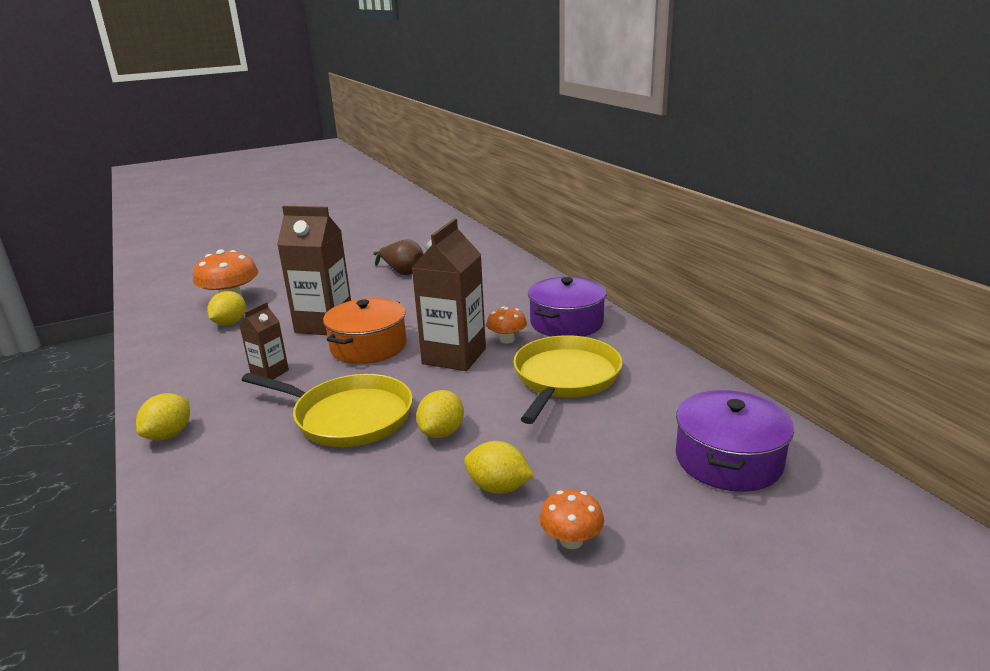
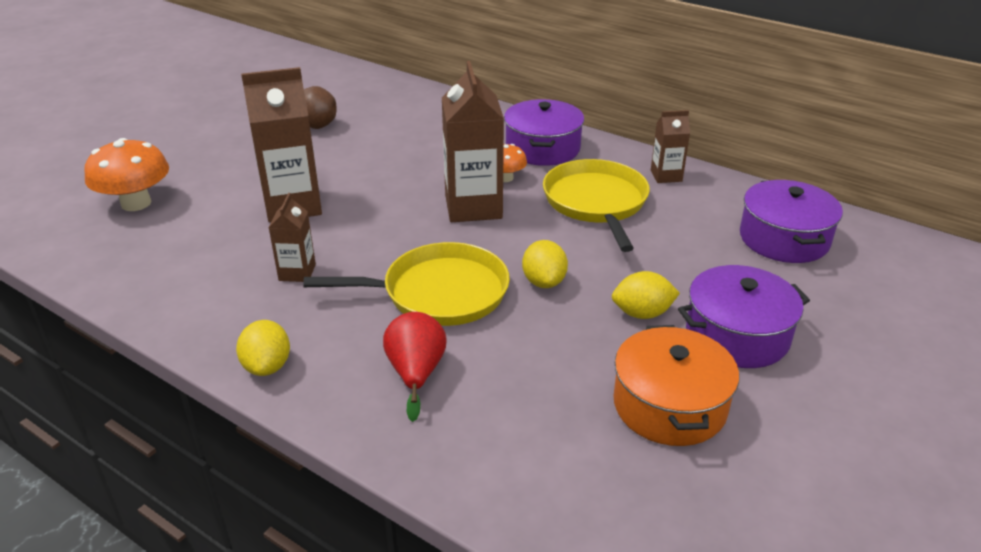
camera: 30 degrees left, 10 degrees up
(230, 323) = (171, 229): yellow lemon -> none
(256, 475) = (416, 373): none -> red pear
(368, 346) = (373, 217): orange pot -> orange pot (669, 405)
(571, 540) = (737, 335): orange mushroom -> purple pot
(660, 370) = (666, 176): none -> brown carton

